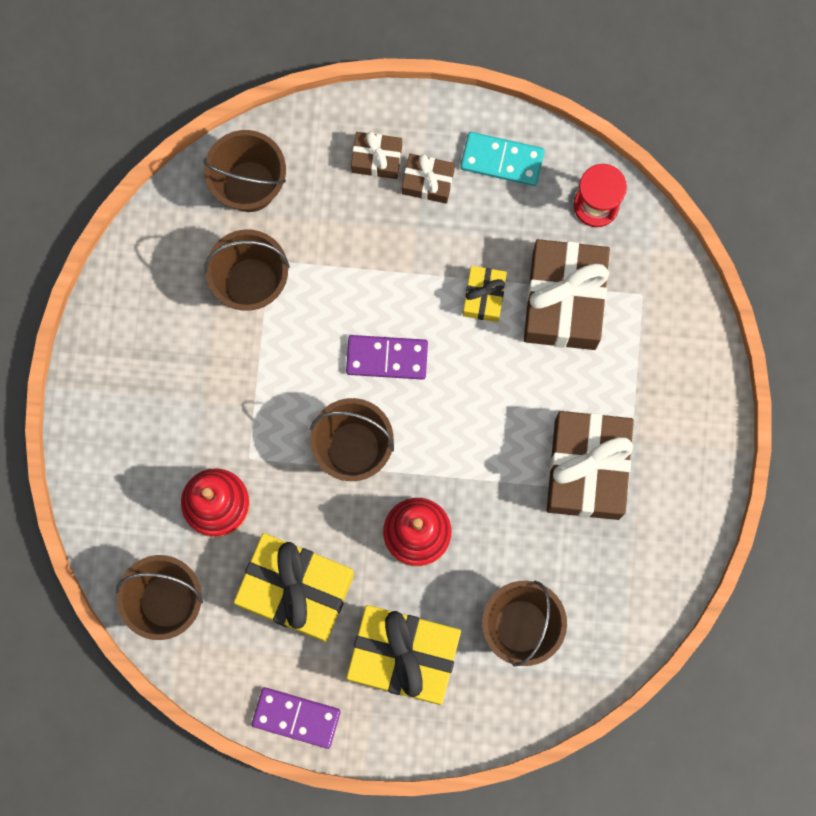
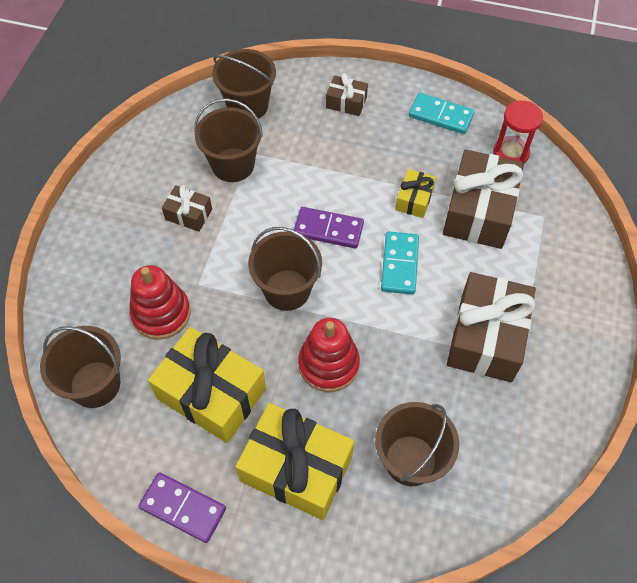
camera: 10 degrees right, 20 degrees down
(428, 182) = (382, 121): brown gift -> brown gift (188, 214)
(478, 391) = (399, 264): none -> turquoise domino

